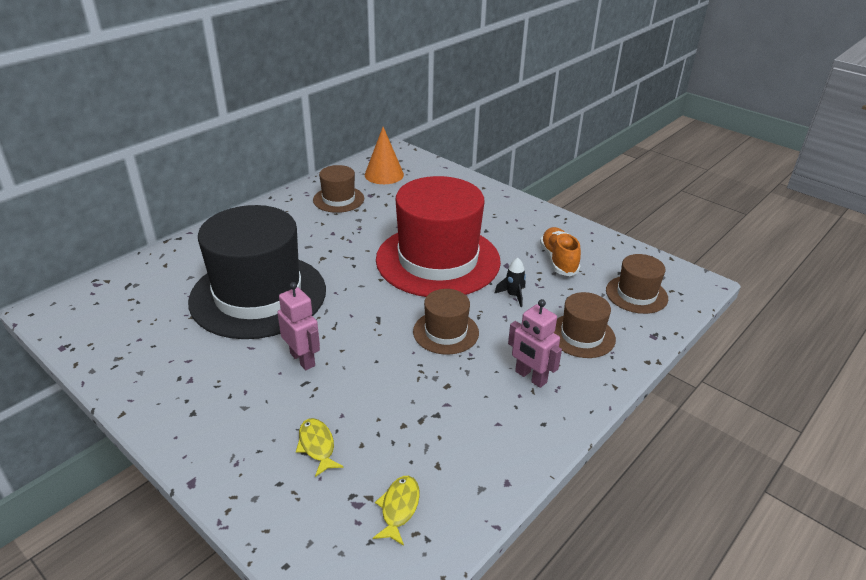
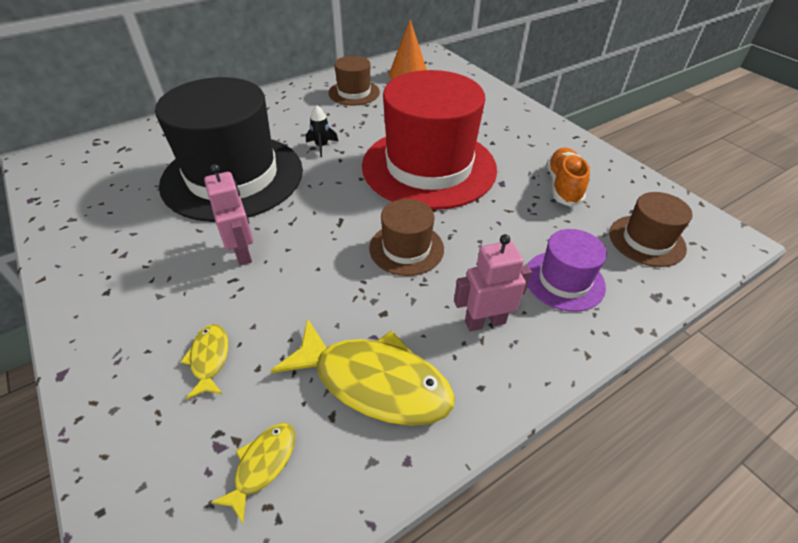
camera: 15 degrees right, 10 degrees up
(461, 436) = (374, 382): none -> yellow fish
(513, 295) = (497, 218): black rocket -> black rocket (321, 146)
(530, 377) = (485, 322): pink robot -> pink robot turned 105 degrees clockwise
(581, 336) = (564, 280): brown hat -> purple hat

